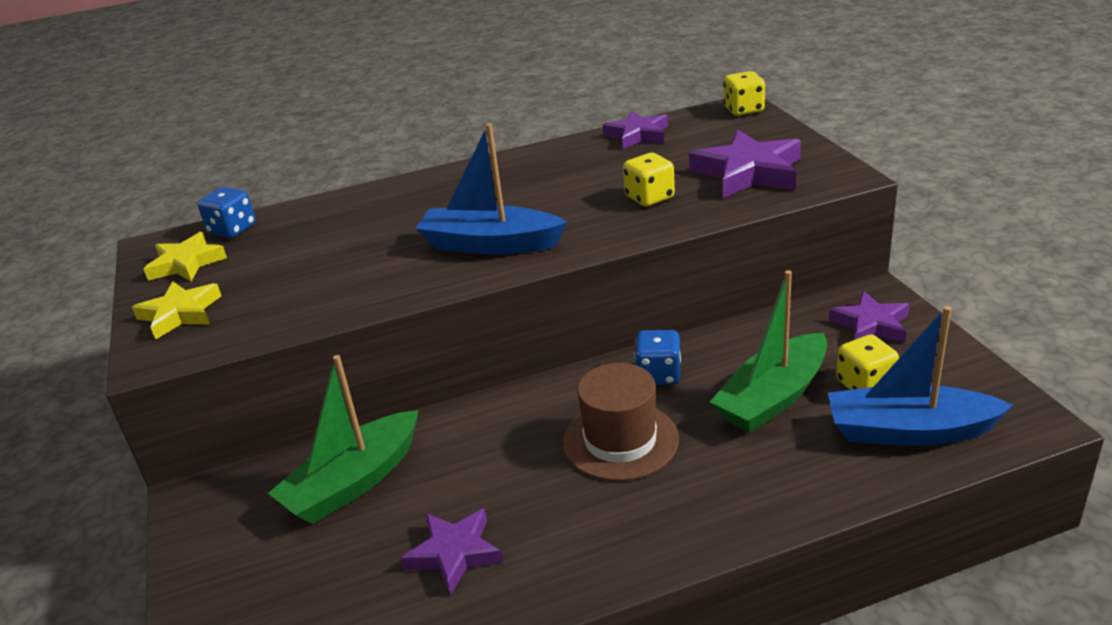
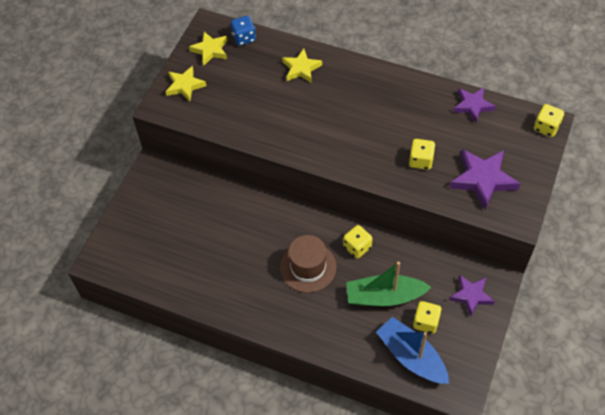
camera: 40 degrees right, 25 degrees up
(353, 482) = (205, 206): green boat -> none
(362, 212) = (301, 68): none -> yellow star
(454, 553) = (208, 267): purple star -> none
(490, 244) = (326, 137): blue boat -> none
(658, 375) = (357, 247): blue dice -> yellow dice

